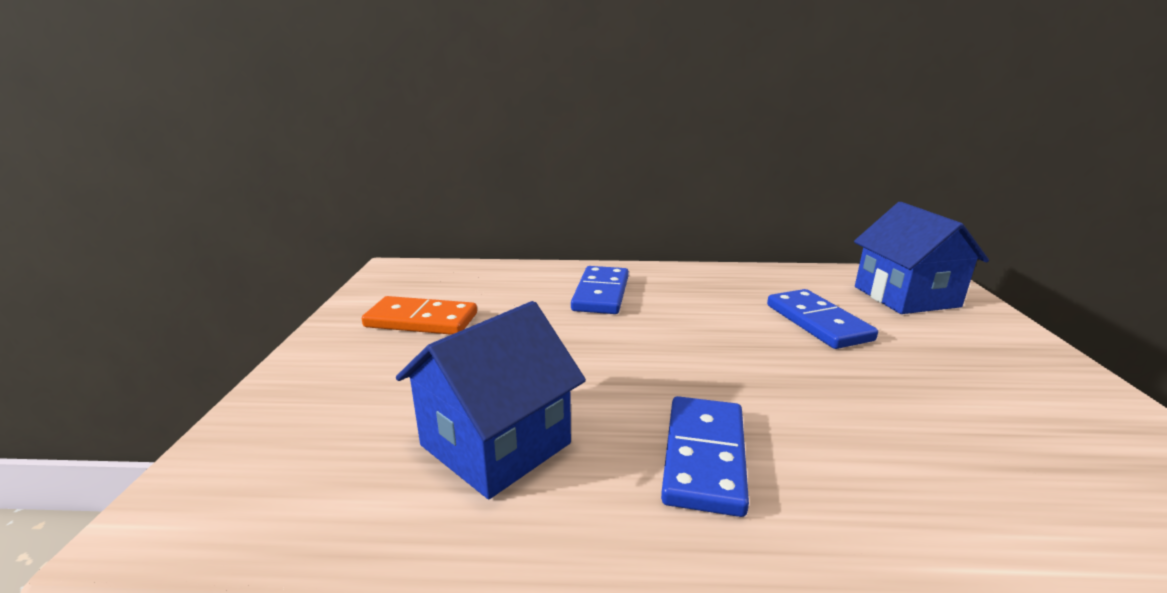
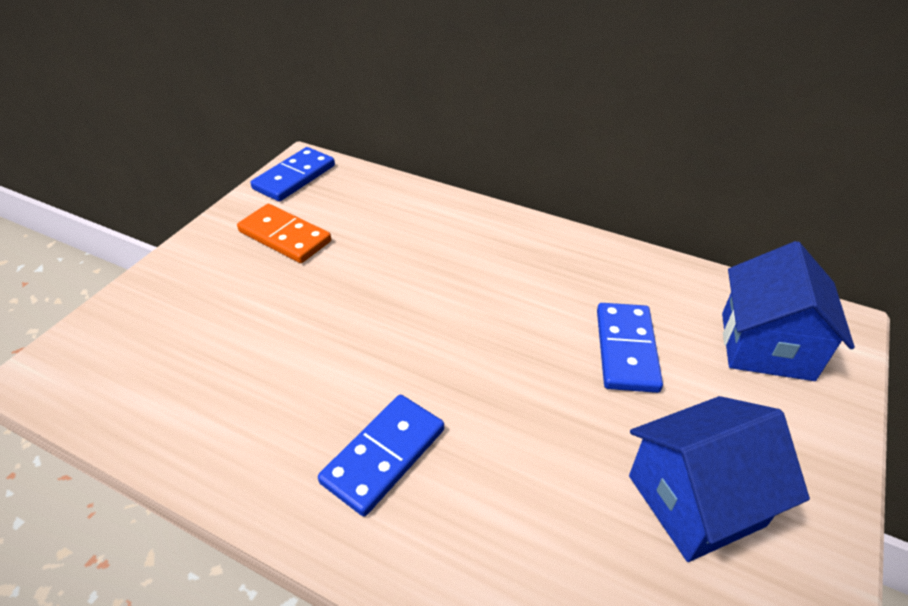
camera: 25 degrees right, 20 degrees up
(495, 444) = (253, 386): blue house -> blue house (695, 500)
(601, 293) = (453, 246): blue domino -> blue domino (294, 177)

